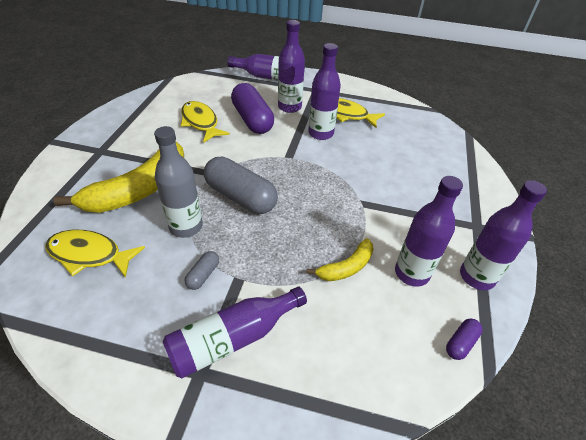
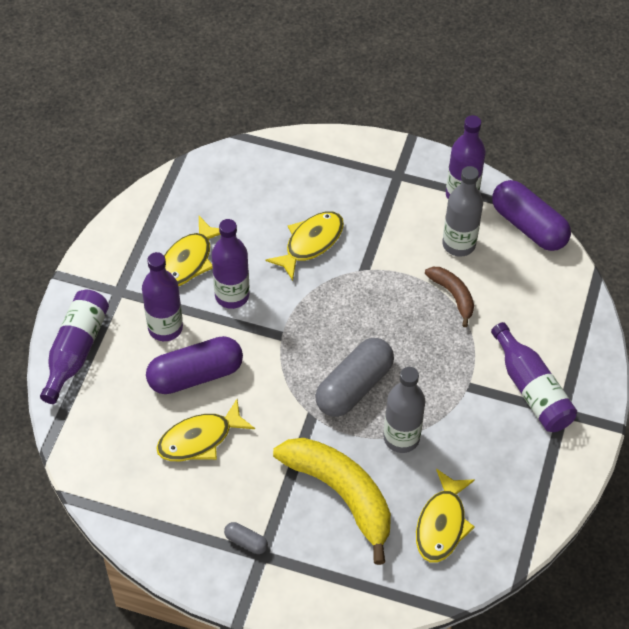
camera: 85 degrees left, 10 degrees up
(203, 275) = (465, 417): grey capsule -> grey capsule (246, 542)
(346, 267) = (453, 296): yellow banana -> brown banana
(380, 171) = (311, 243): none -> yellow fish
(412, 273) = (459, 244): purple bottle -> grey bottle
(460, 343) = (528, 226): purple capsule -> purple capsule, size x2.22

